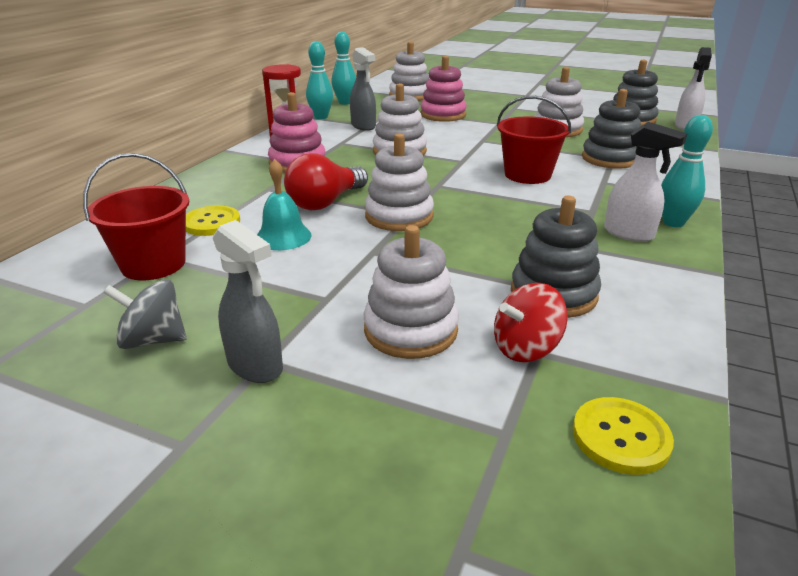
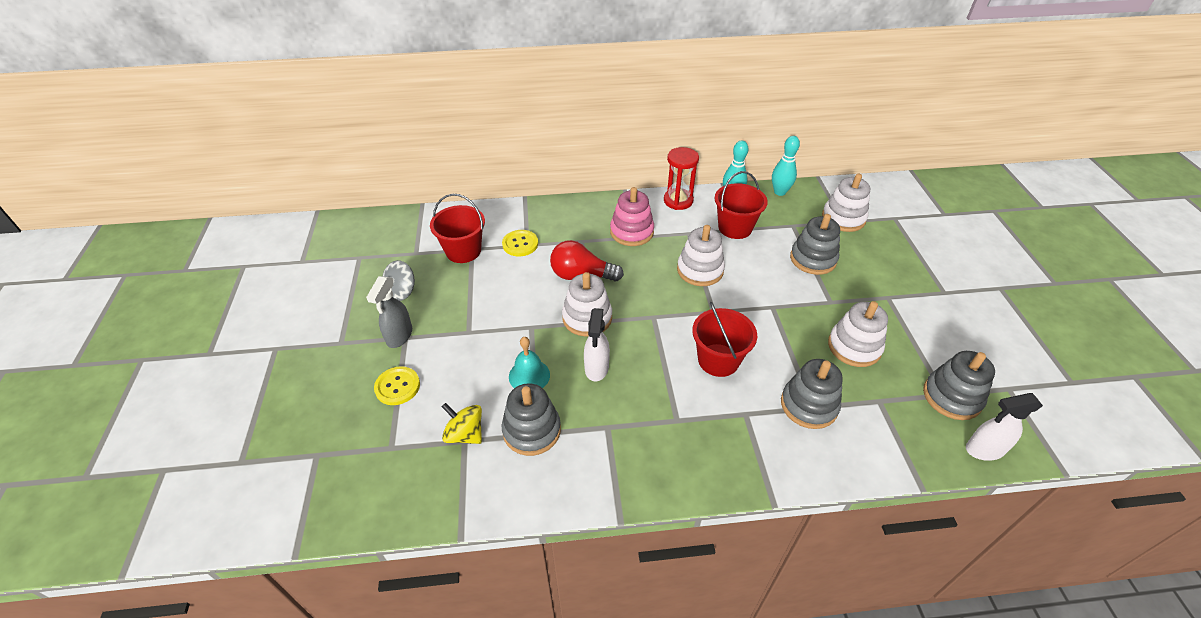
camera: 60 degrees right, 15 degrees up
(153, 340) = (402, 292): grey spinning top -> grey spinning top turned 120 degrees counterclockwise
(283, 237) = (523, 281): turquoise bell -> turquoise bell (529, 375)
(363, 126) = (735, 228): grey spray bottle -> red bucket
(410, 330) = (457, 379): white stacking toy -> none
(443, 115) = (813, 259): pink stacking toy -> grey stacking toy
(525, 348) = (465, 434): red spinning top -> yellow spinning top
(620, 437) = (407, 495): yellow button -> yellow button (397, 387)
(629, 234) = (650, 452): white spray bottle -> white spray bottle (596, 368)
(673, 223) = (693, 478): turquoise bowling pin -> none

